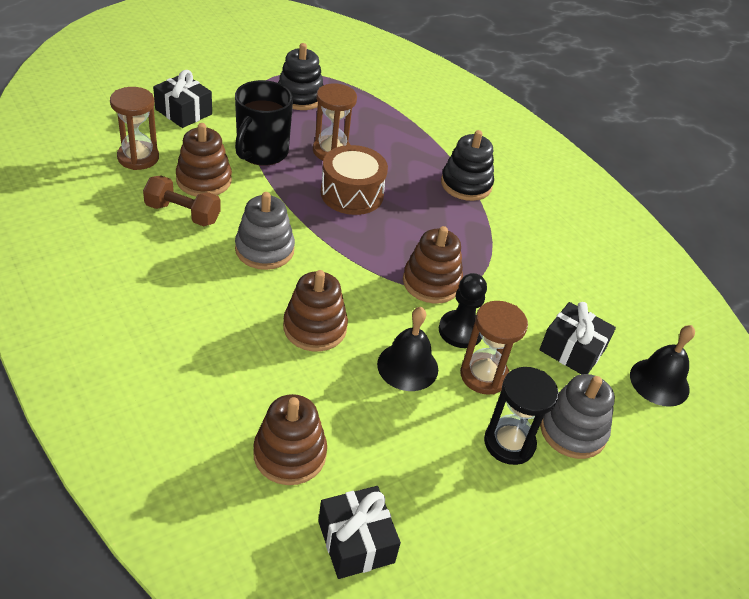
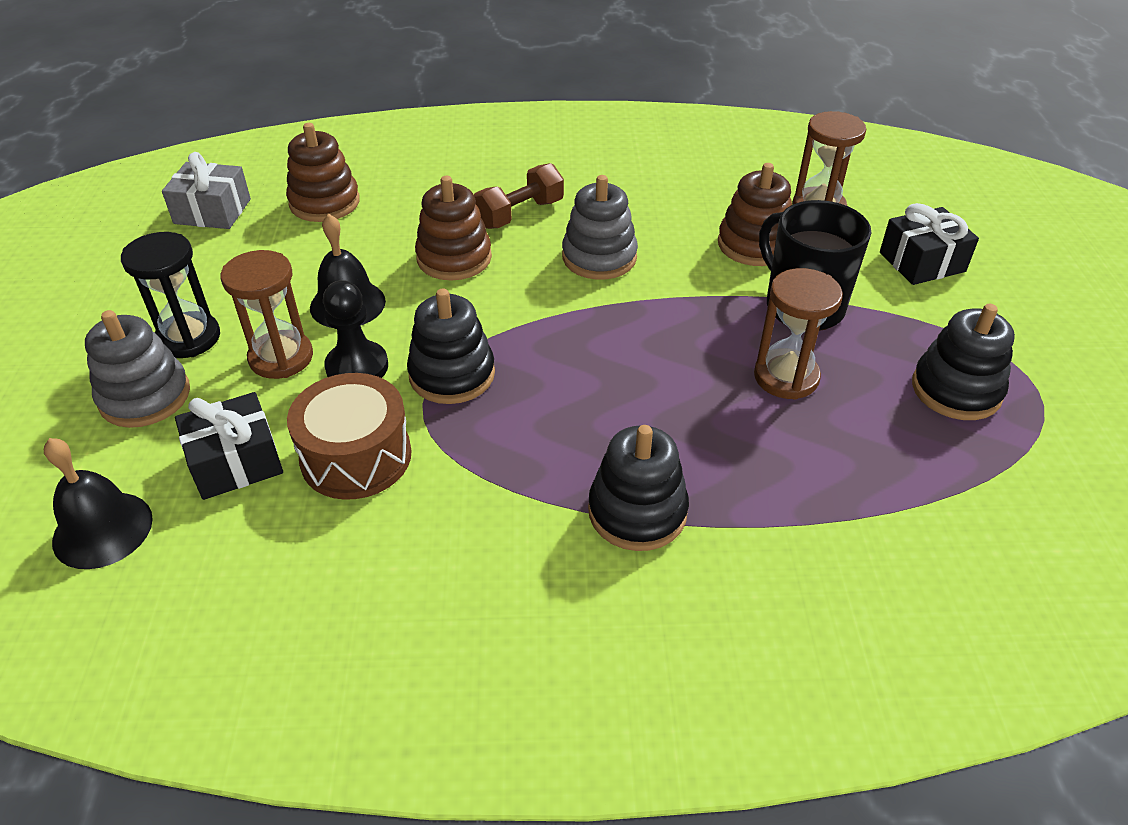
camera: 125 degrees right, 0 degrees up
(183, 213) = (695, 217): brown dumbbell -> brown dumbbell (520, 214)
(352, 194) = (672, 363): brown drum -> brown drum (356, 456)
(356, 542) = (212, 211): black gift -> grey gift
(431, 282) = (452, 374): brown stacking toy -> black stacking toy

